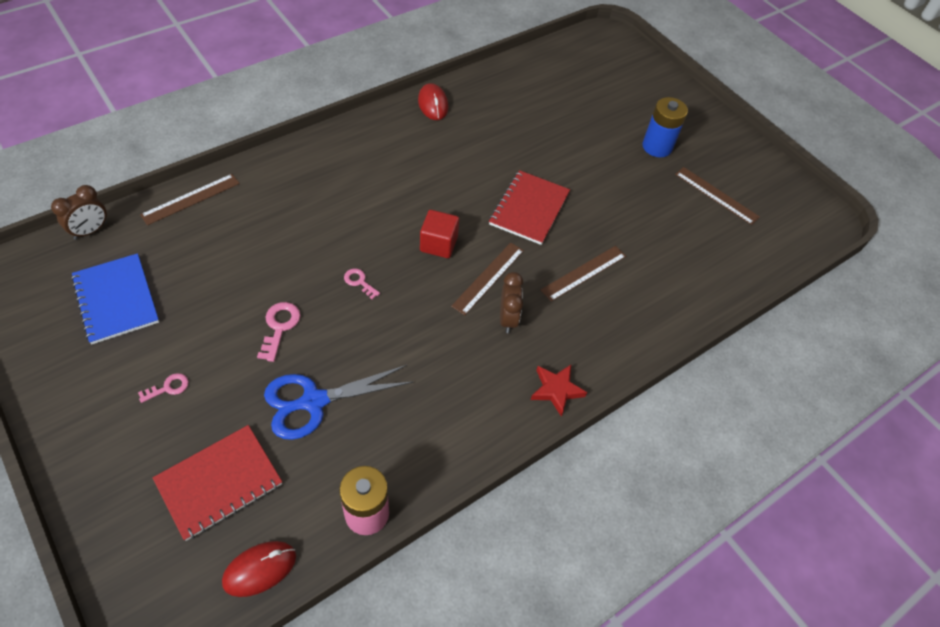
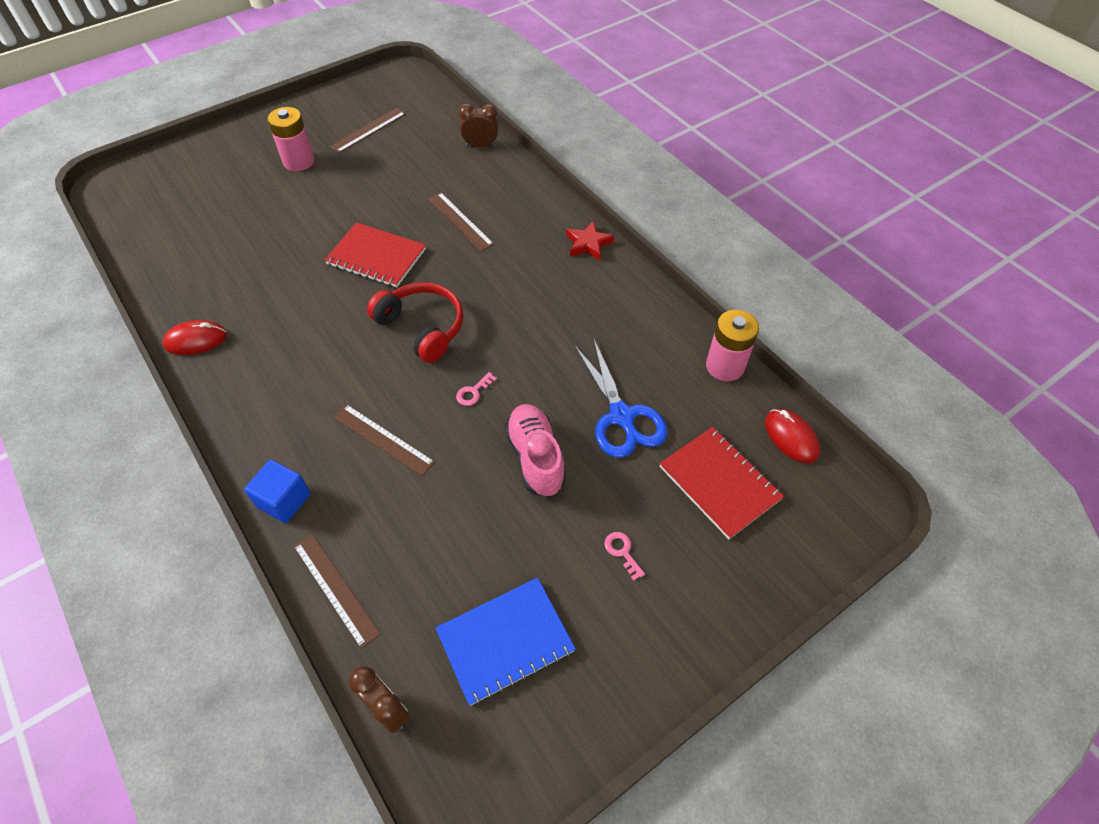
camera: 85 degrees left, 0 degrees up
(272, 166) = (284, 500): none -> blue cube
(279, 327) = (535, 457): pink key -> pink shoe
(438, 244) = (422, 328): red cube -> red headphones
(488, 278) = (466, 288): brown ruler -> brown ruler (383, 439)
(508, 318) = (515, 274): brown clock -> brown clock (480, 146)
(657, 147) = (299, 161): blue battery -> pink battery

